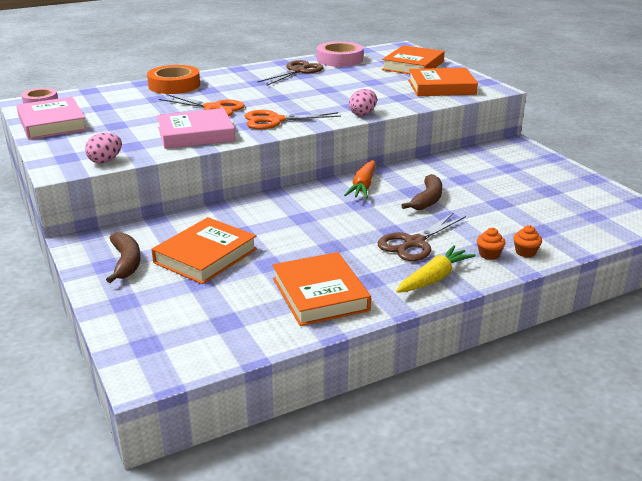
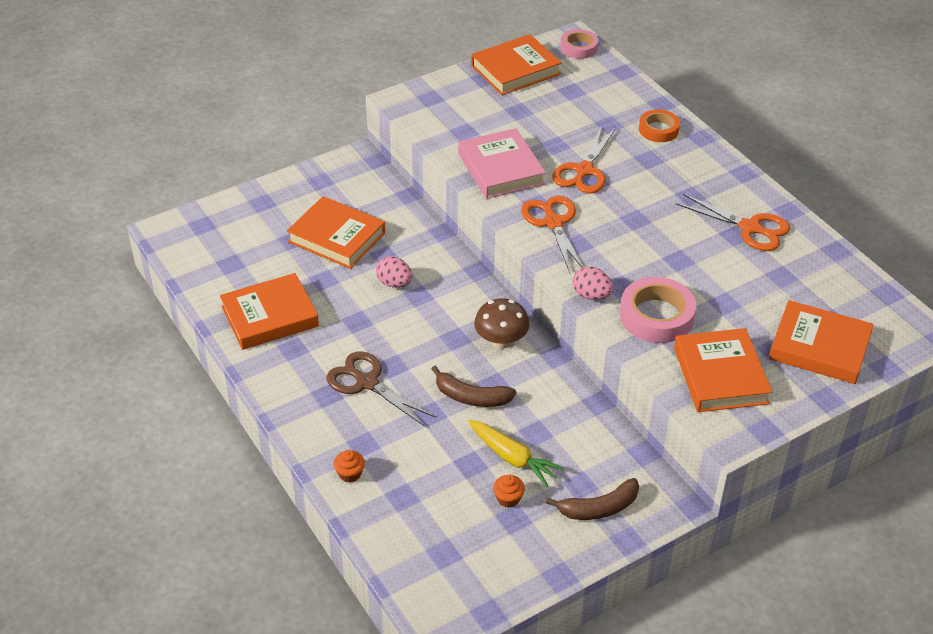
camera: 85 degrees right, 15 degrees up
(52, 123) = (515, 70): pink book -> orange book
(105, 161) = (424, 122): pink egg -> pink egg (394, 283)
(126, 262) = (324, 192): brown banana -> brown banana (599, 508)
(174, 85) = (658, 130): orange tape -> orange tape, size x0.62
(297, 71) = (750, 228): brown scissors -> orange scissors
(339, 59) = (822, 267): pink tape -> pink tape (656, 316)
(363, 186) = (501, 341): orange carrot -> brown mushroom
(434, 278) = (296, 395): yellow carrot -> yellow carrot (513, 458)
(489, 254) = (344, 442): orange cupcake -> orange cupcake (508, 498)

